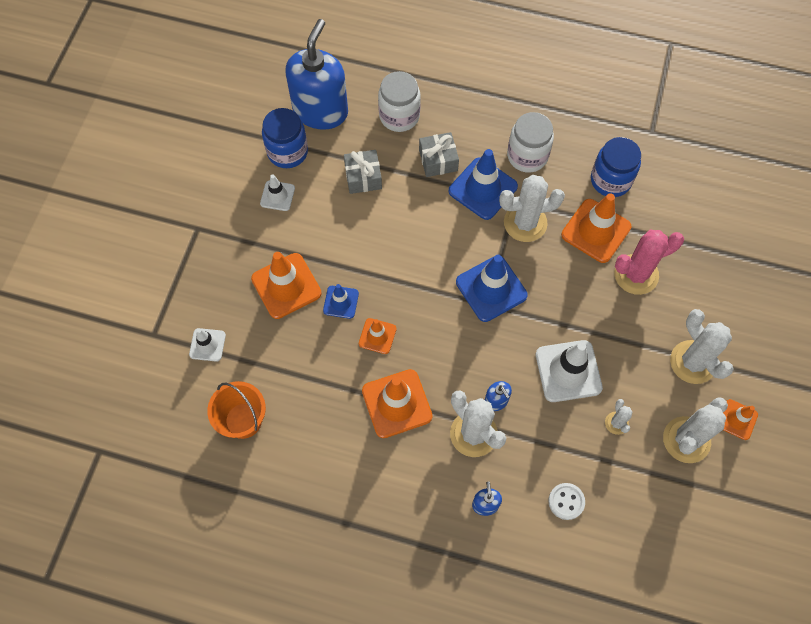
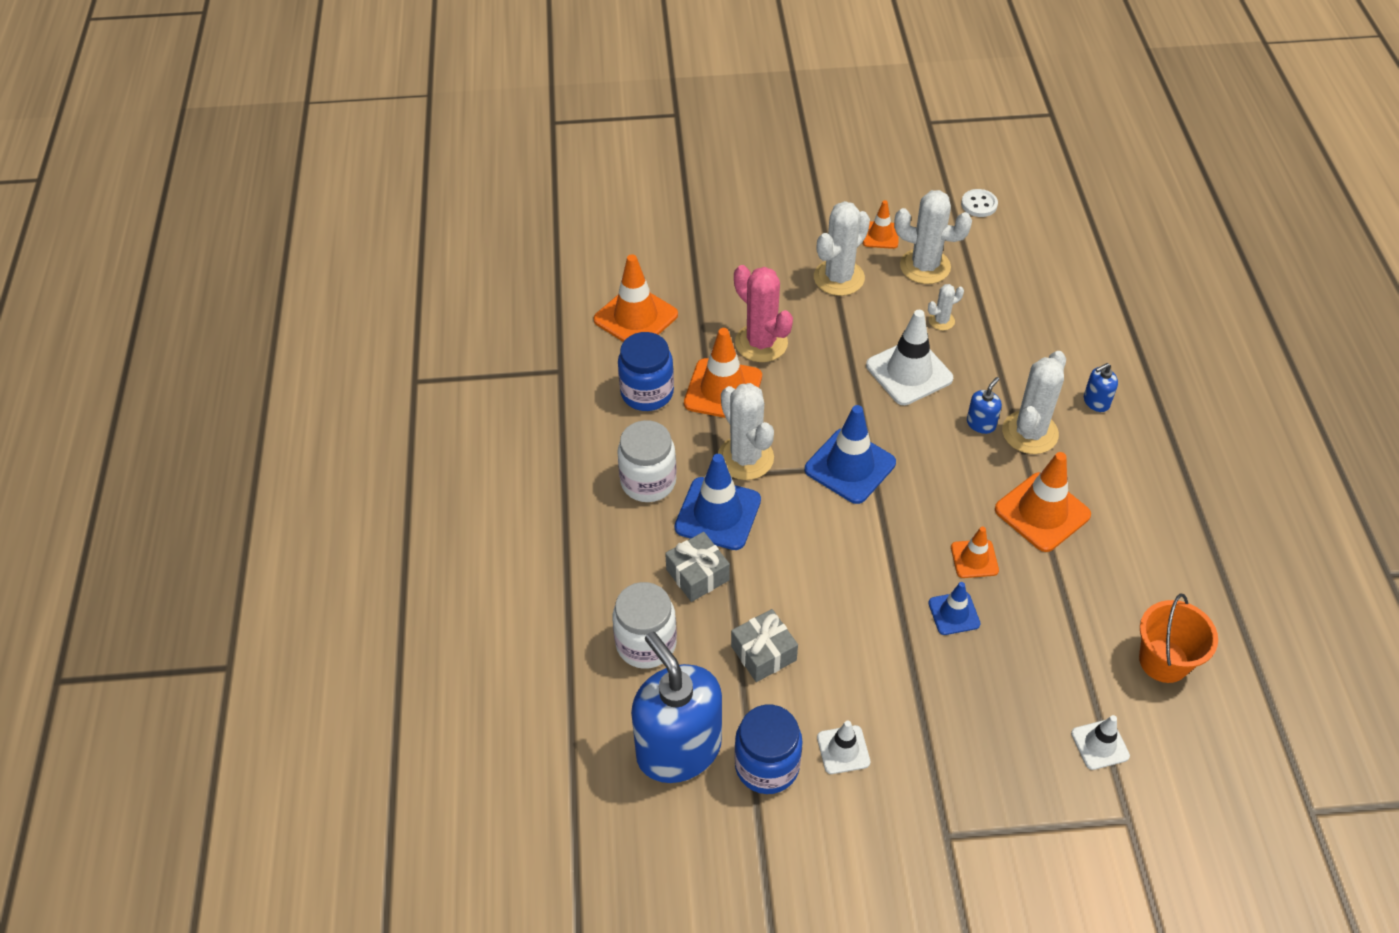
camera: 110 degrees left, 15 degrees down
(286, 286) = (967, 684): orange traffic cone -> orange traffic cone (636, 317)
(320, 111) = (678, 748): blue soap dispenser -> blue soap dispenser turned 60 degrees clockwise
(566, 501) = (1048, 340): white button -> white button (979, 204)

